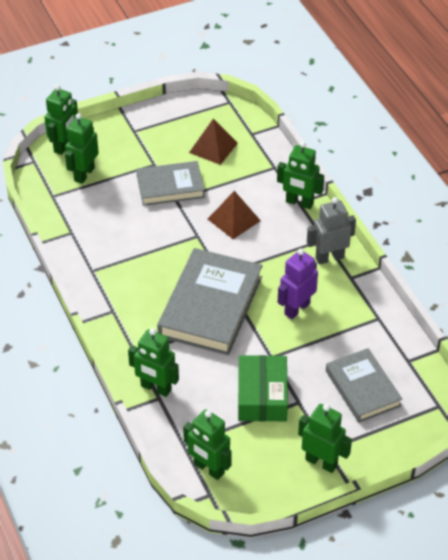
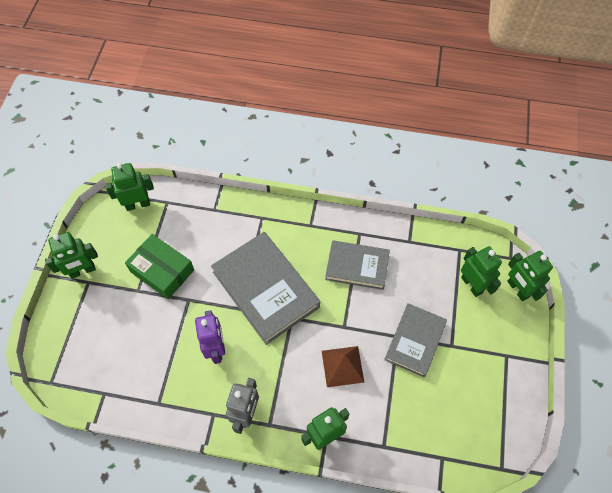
camera: 125 degrees right, 15 degrees up
(155, 388) = (223, 212): green robot -> none
(213, 147) = (443, 409): brown pyramid -> none
(362, 388) = (110, 341): grey book -> grey book (357, 266)

